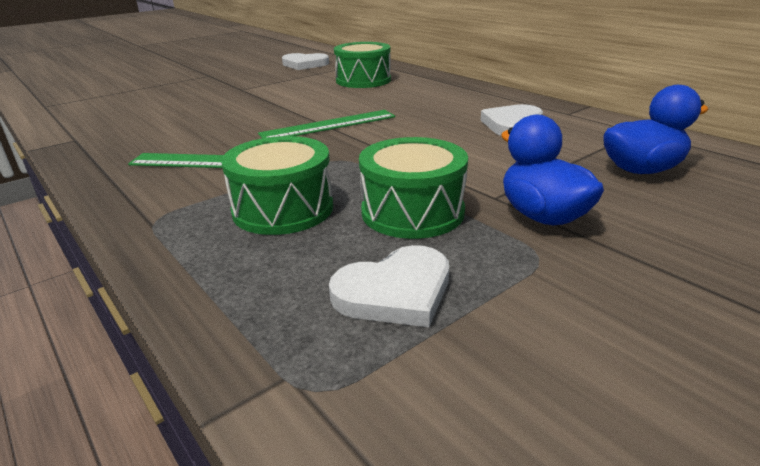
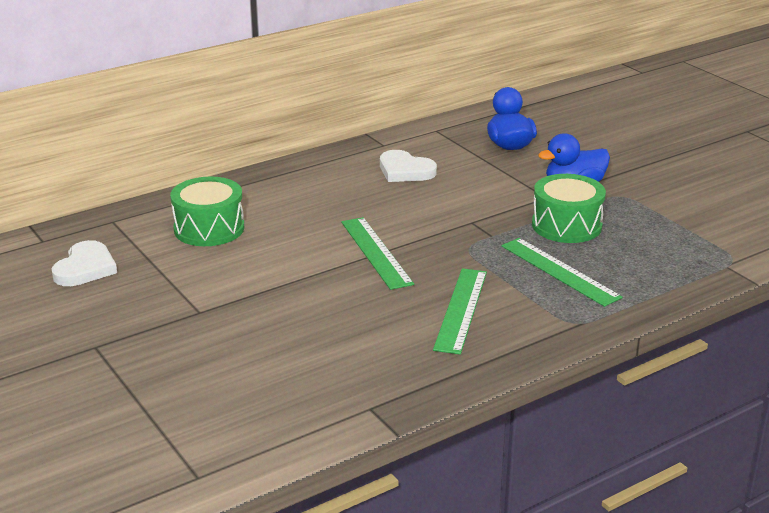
camera: 85 degrees left, 0 degrees up
(283, 209) = (559, 271): green drum -> green ruler
(395, 292) = (658, 237): white heart -> none

